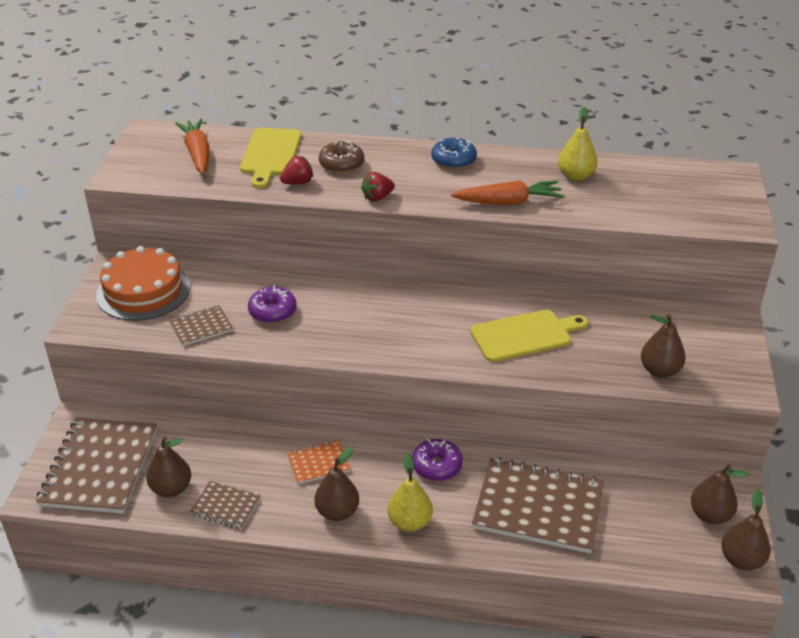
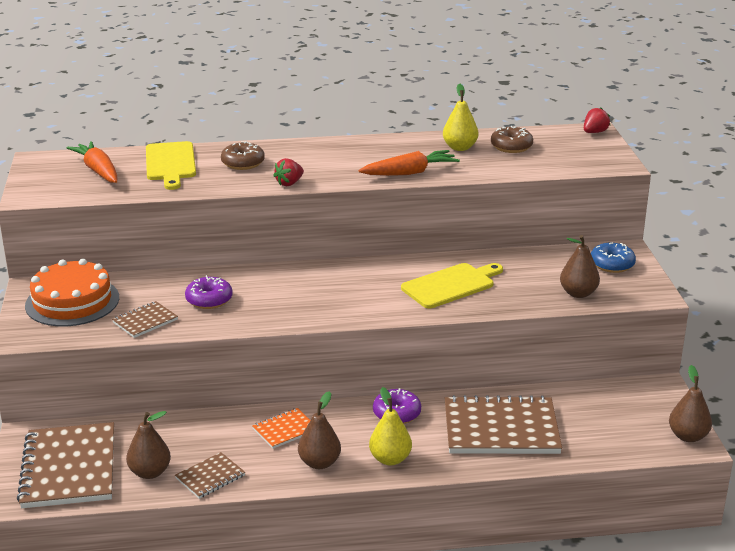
camera: 15 degrees left, 10 degrees down
(225, 506) = (210, 477): brown notebook -> brown notebook turned 45 degrees counterclockwise
(298, 182) = (208, 181): red strawberry -> red strawberry (594, 132)
(453, 160) = (345, 149): blue donut -> blue donut (612, 264)
(632, 183) = (511, 147): none -> brown donut
(710, 515) = (649, 409): brown pear -> none

